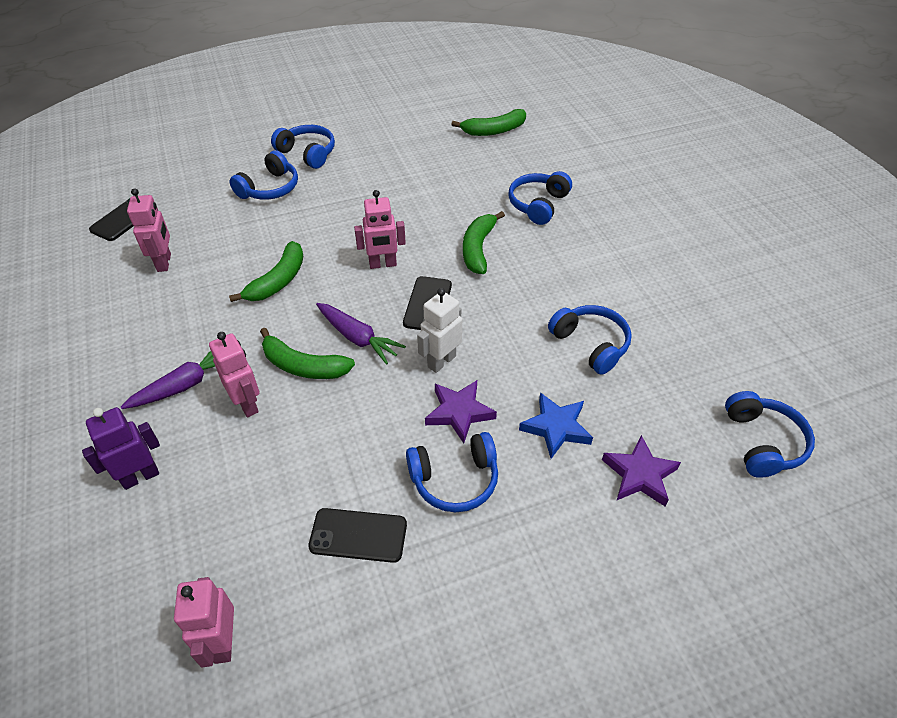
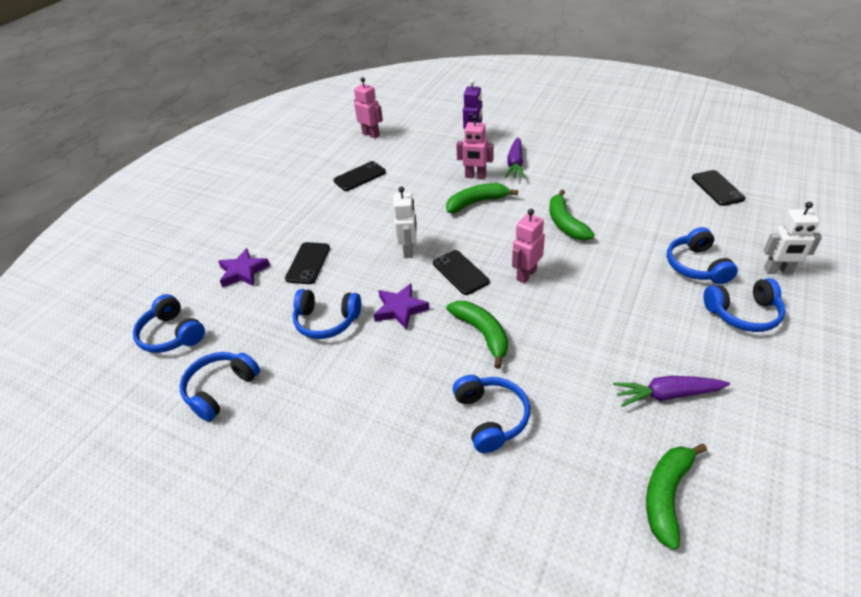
camera: 140 degrees right, 5 degrees down
(164, 262) = (640, 188): pink robot -> none
(237, 154) = (778, 271): none -> white robot
(358, 338) = (471, 230): purple carrot -> purple carrot (667, 395)
(455, 479) = (339, 214): blue headphones -> blue headphones (220, 389)
(459, 412) = (368, 236): purple star -> purple star (400, 309)
(556, 427) = (308, 263): blue star -> black phone

